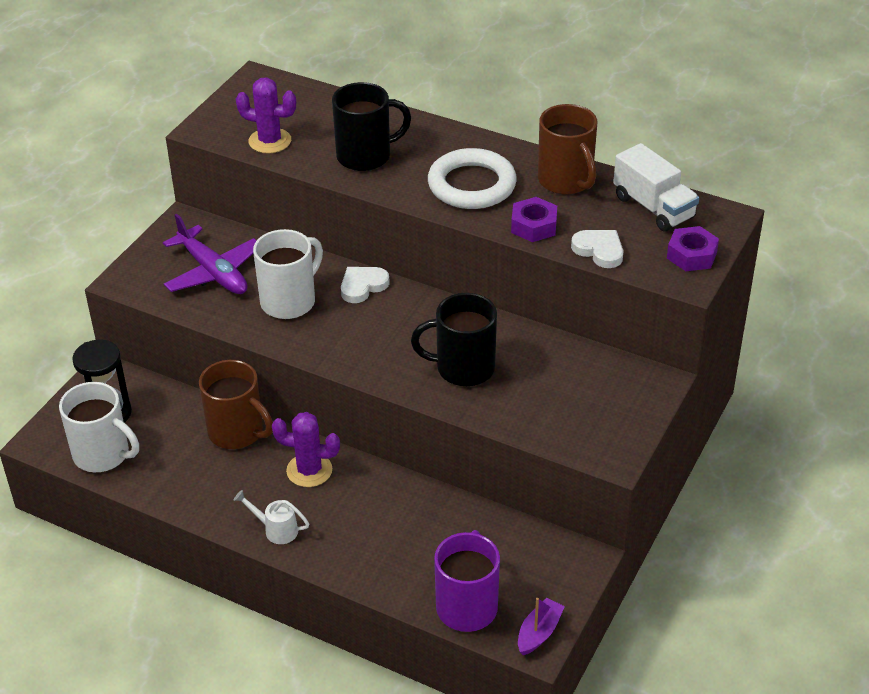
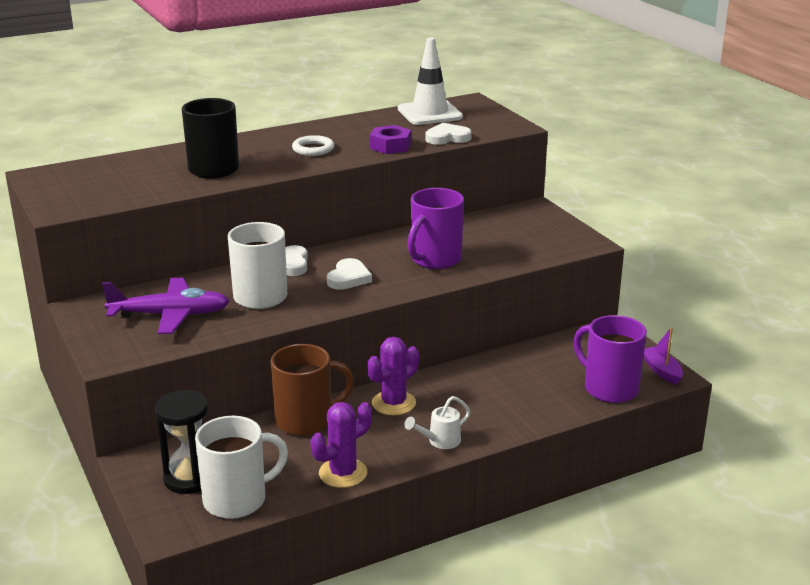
camera: 55 degrees left, 15 degrees down
(270, 141) = (128, 192): purple cactus -> purple cactus (343, 473)
(372, 334) = (348, 278): none -> white heart
(463, 368) = (435, 259): black mug -> purple mug
(471, 185) = (313, 149): white ring -> white ring, size x0.54
(566, 181) = (360, 125): brown mug -> none
(653, 207) = (430, 113): white truck -> white traffic cone
(691, 255) = (492, 118): purple nut -> none

